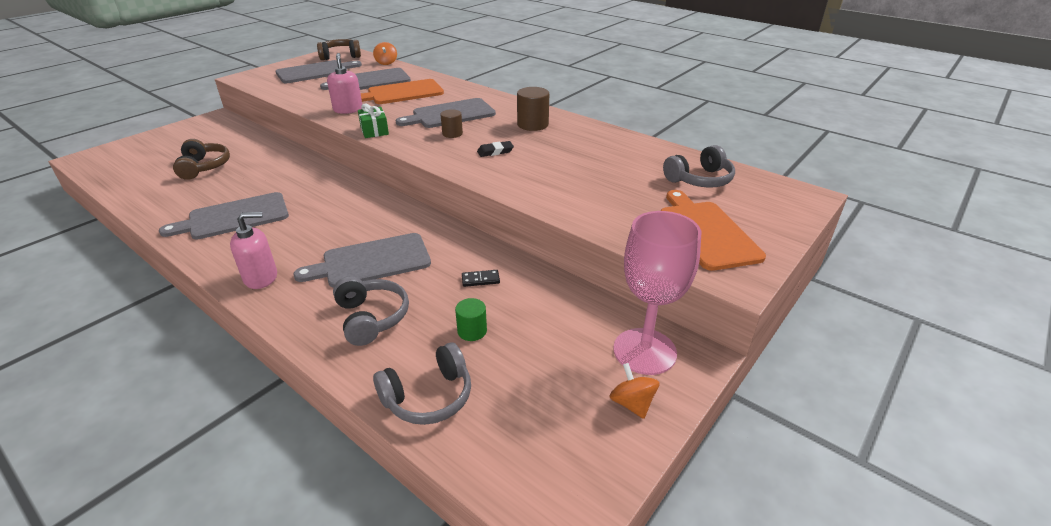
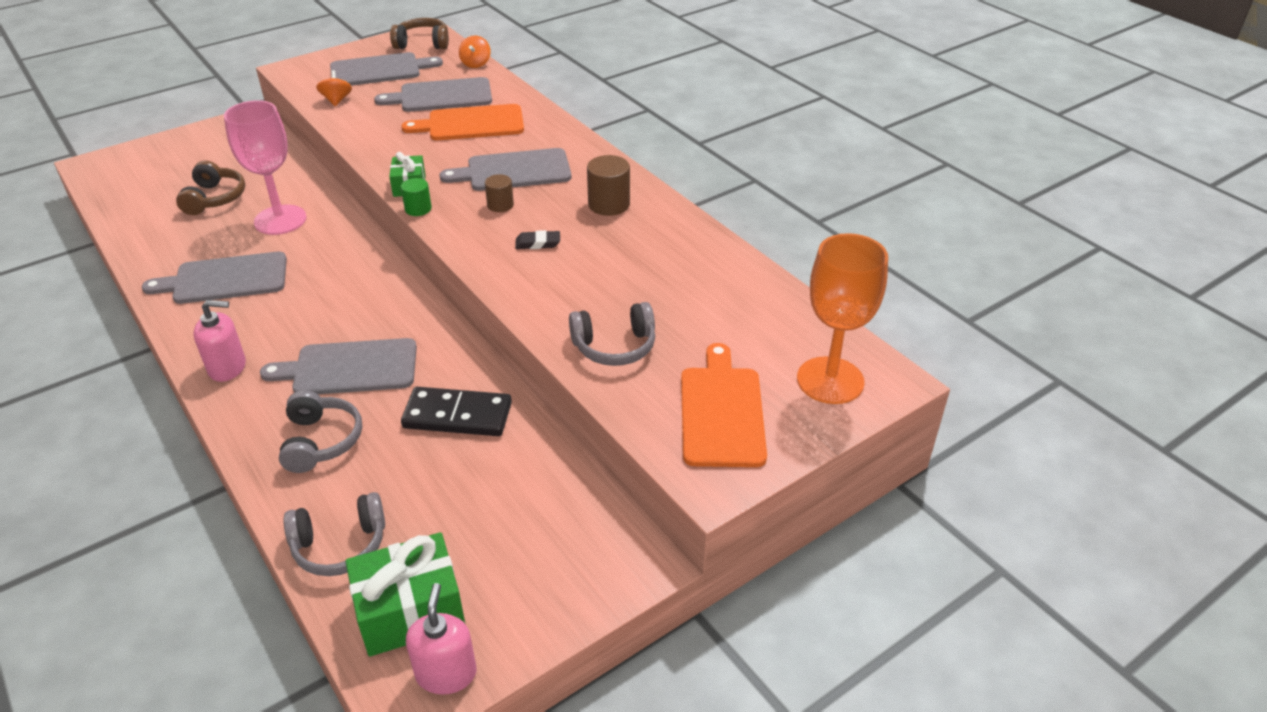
camera: 15 degrees right, 5 degrees up
(348, 109) = (393, 145): pink soap dispenser -> pink soap dispenser (446, 673)
(472, 331) = (418, 479): green cylinder -> green cylinder (418, 209)
(480, 280) = (457, 416): black domino -> black domino, size x2.31
(522, 438) = (410, 611): none -> green gift
(632, 403) = (541, 600): orange spinning top -> orange spinning top (336, 100)
(644, 351) = (591, 543): pink goblet -> pink goblet (280, 220)
(699, 179) = (768, 331): grey headphones -> grey headphones (614, 346)
(766, 202) = (830, 380): none -> orange goblet

